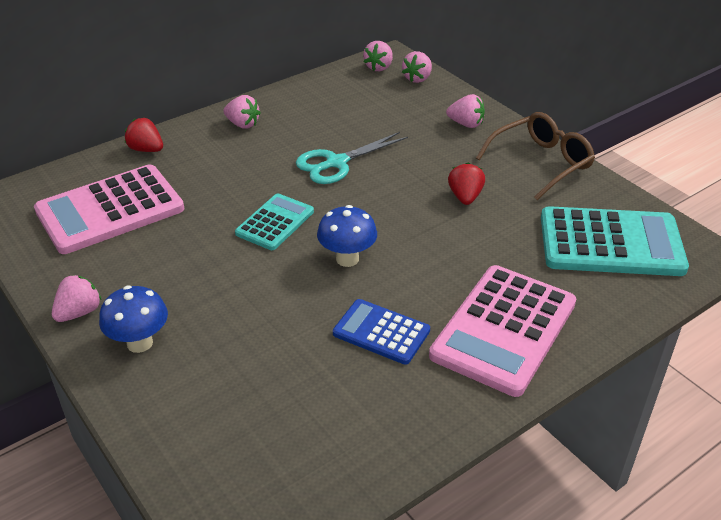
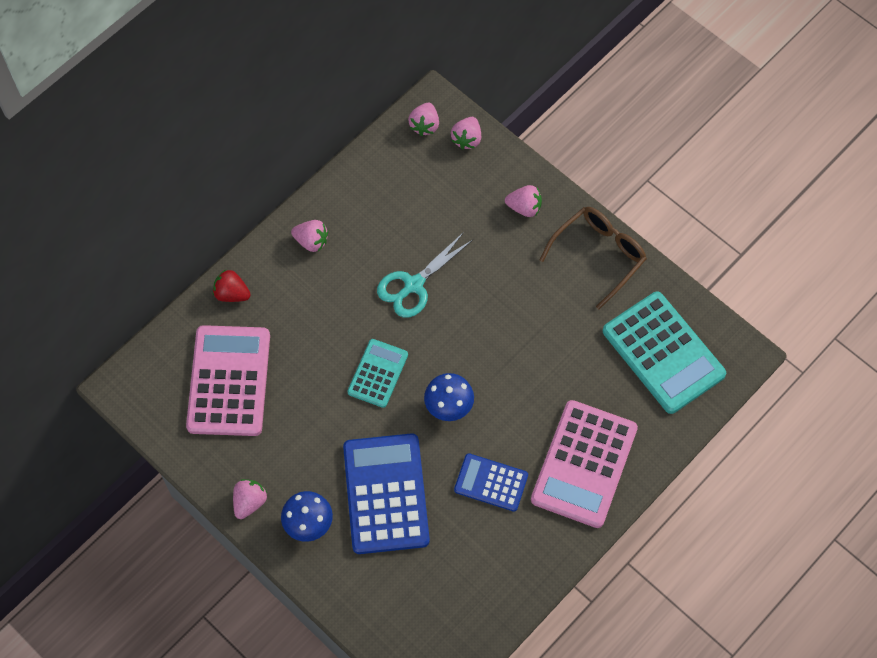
camera: 10 degrees left, 25 degrees up
(110, 210) = (229, 381): pink calculator -> pink calculator turned 135 degrees clockwise
(247, 326) = (386, 494): none -> blue calculator
(465, 197) = (536, 314): red strawberry -> none
(611, 243) = (663, 353): turquoise calculator -> turquoise calculator turned 60 degrees clockwise

